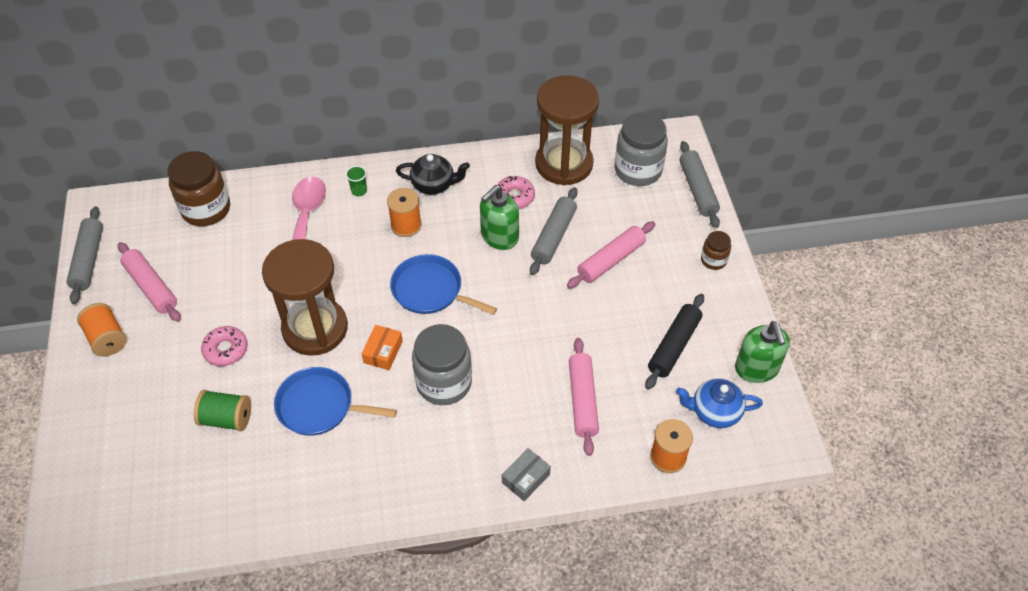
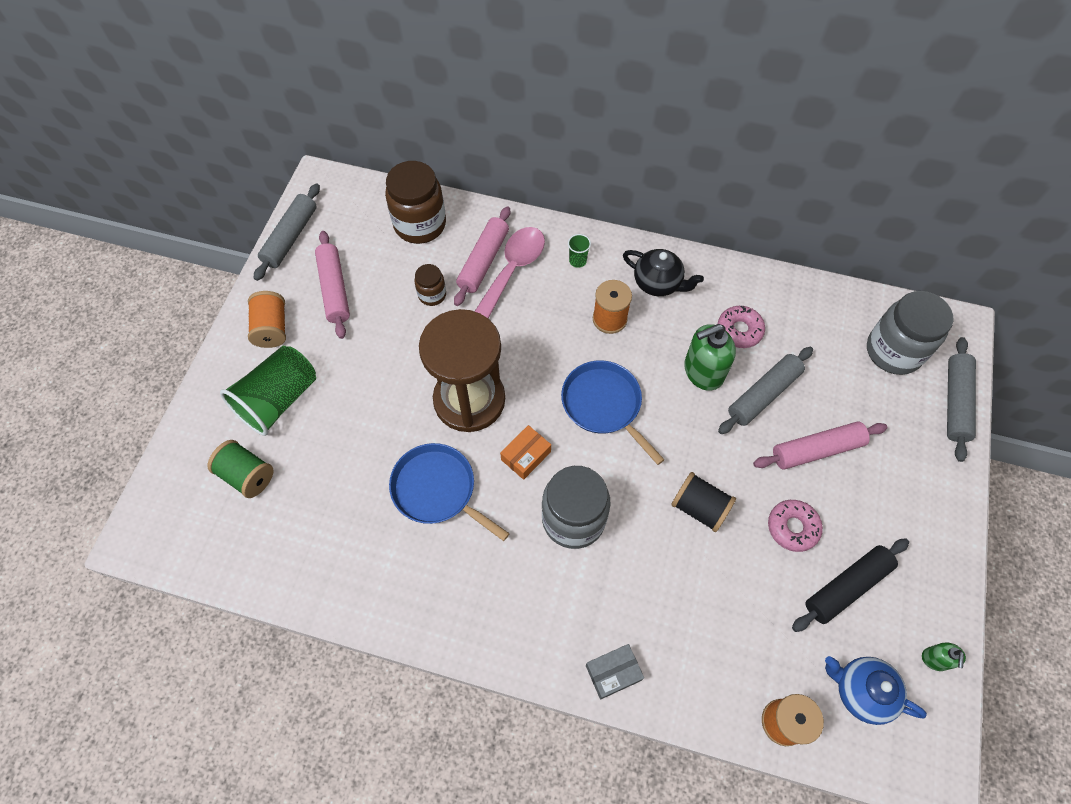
camera: 25 degrees right, 10 degrees up
(141, 392) = (278, 400): none -> green cup
(226, 350) = (374, 387): pink donut -> pink donut (792, 527)
(227, 419) = (344, 464): green spool -> green spool (247, 475)
(540, 335) = (699, 507): none -> black spool
(564, 164) = (810, 311): brown hourglass -> none
(582, 400) = (714, 607): pink rolling pin -> pink rolling pin (483, 261)
(713, 260) = (938, 499): brown jar -> brown jar (432, 295)
(756, 369) = (935, 659): green soap dispenser -> green soap dispenser, size x0.51

